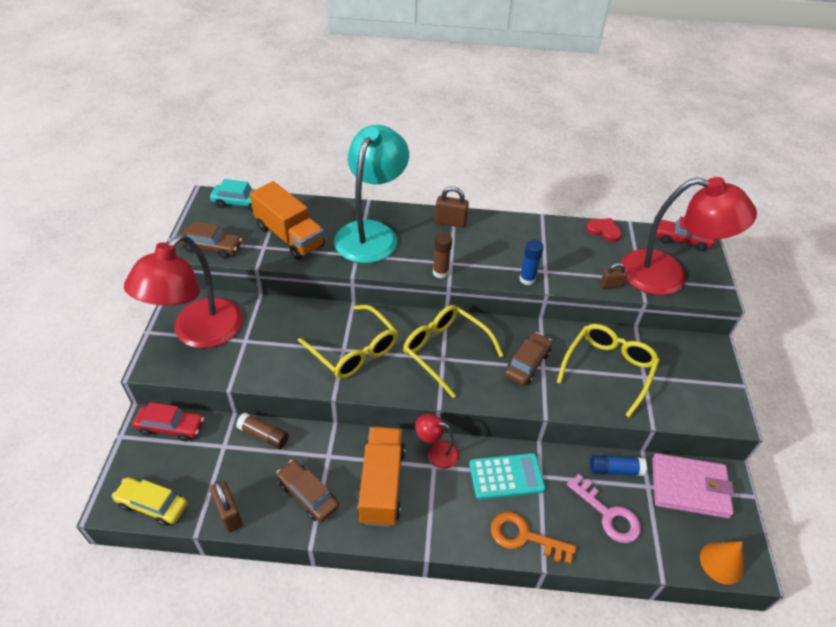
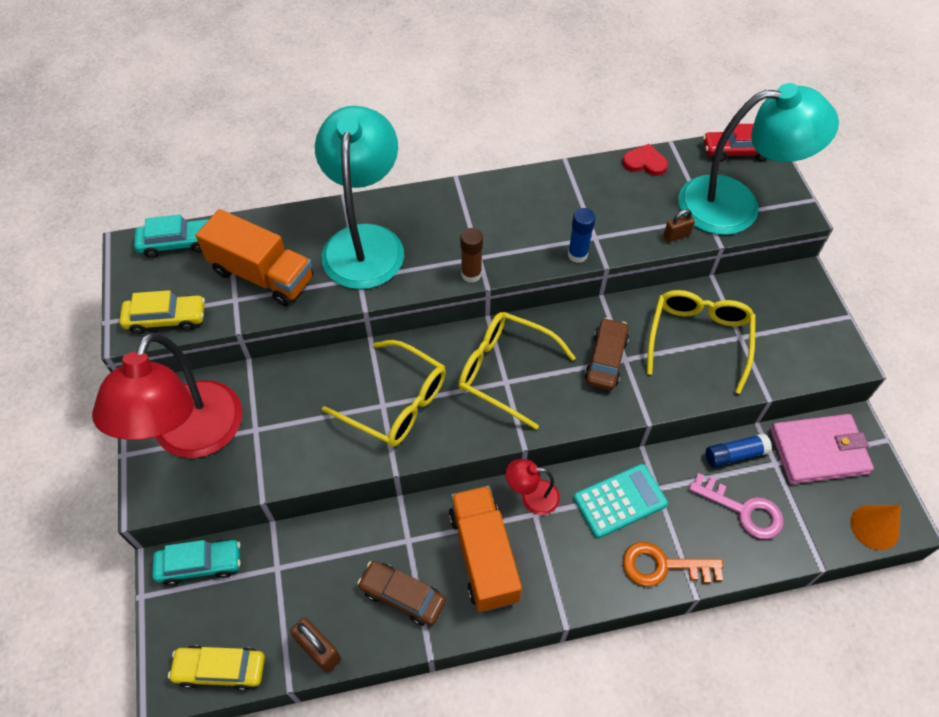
camera: 15 degrees left, 10 degrees up
(171, 427) = (200, 565): red car -> turquoise car
(211, 247) = (166, 319): brown car -> yellow car
(263, 435) = (320, 539): brown glue stick -> none
(450, 222) = (458, 200): brown padlock -> none
(667, 276) = (736, 205): red lamp -> turquoise lamp

